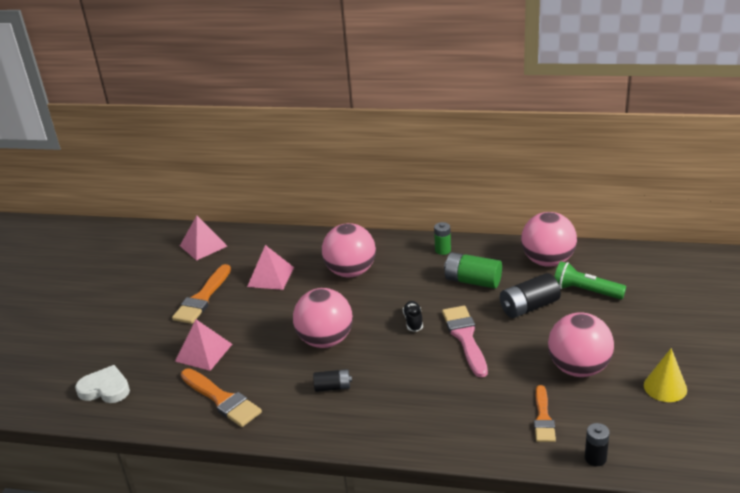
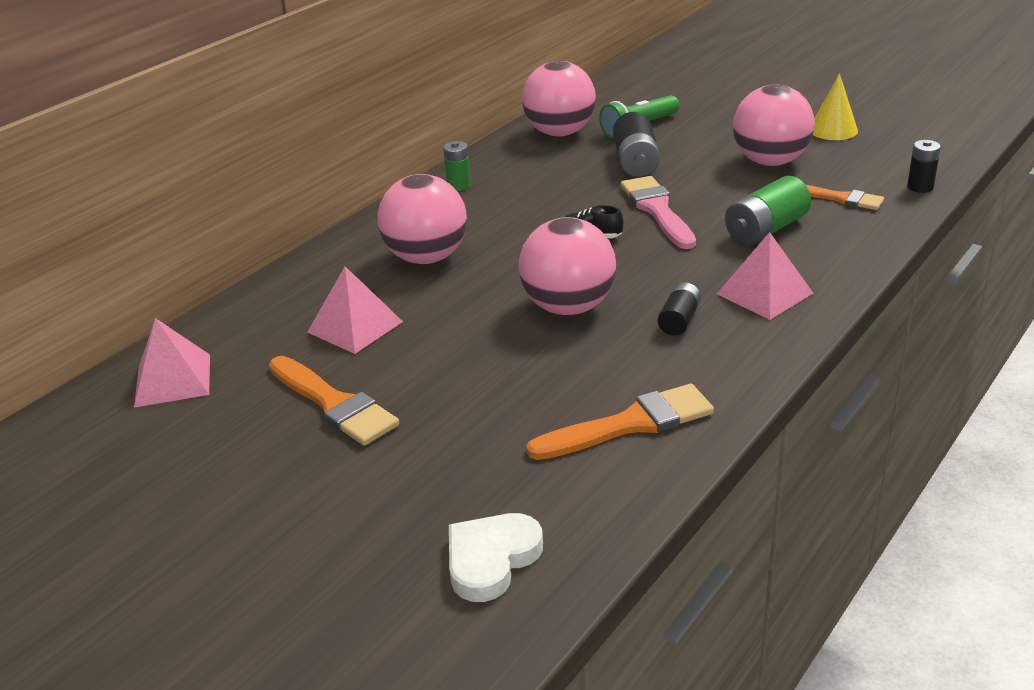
camera: 65 degrees left, 0 degrees up
(203, 352) = (490, 425): pink pyramid -> pink pyramid (764, 293)
(465, 337) = (657, 210): pink brush -> pink brush turned 60 degrees clockwise
(472, 281) = (548, 182): green battery -> green battery (766, 230)

